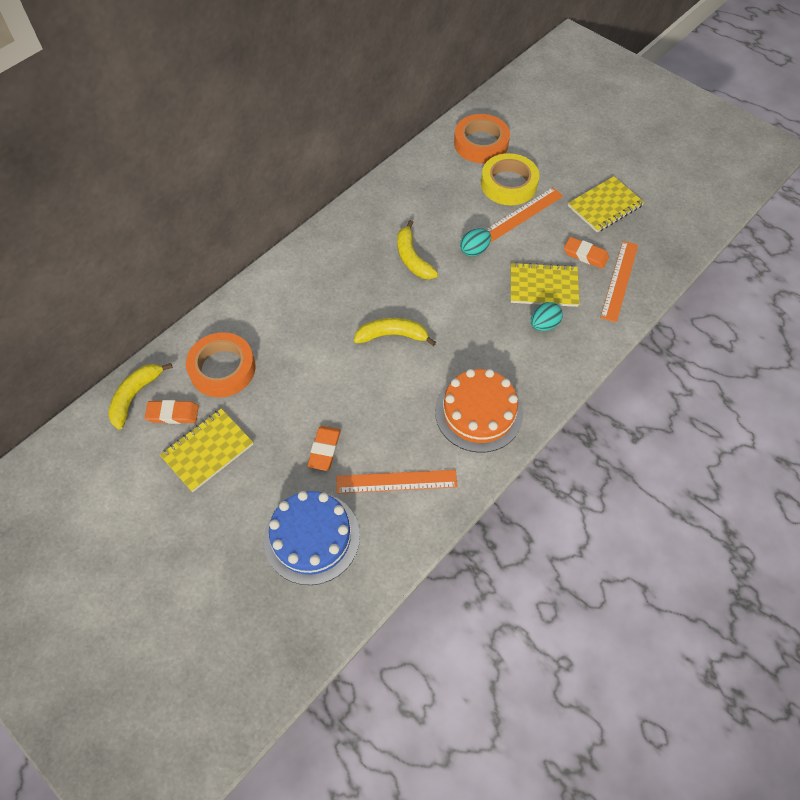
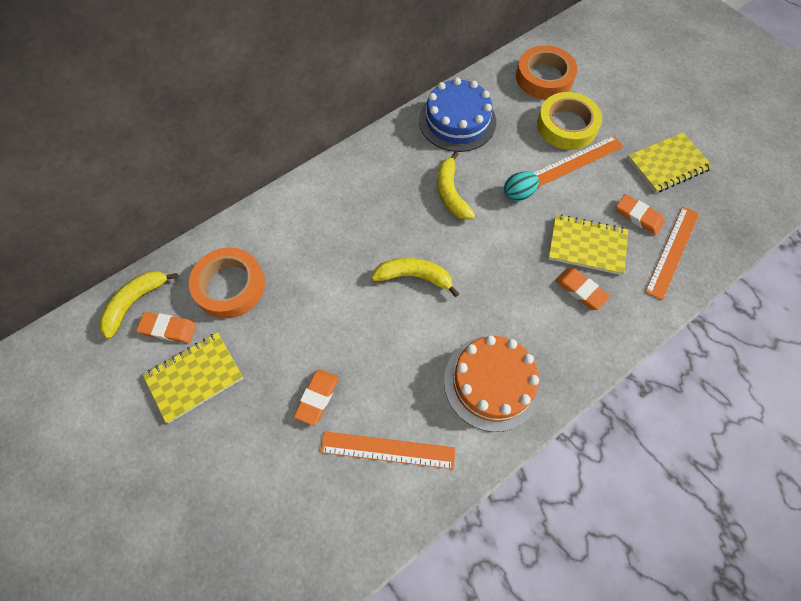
camera: 10 degrees right, 5 degrees up
(312, 537) = (283, 501): blue cake -> blue cake (457, 121)
(544, 325) = (581, 290): turquoise egg -> orange eraser

